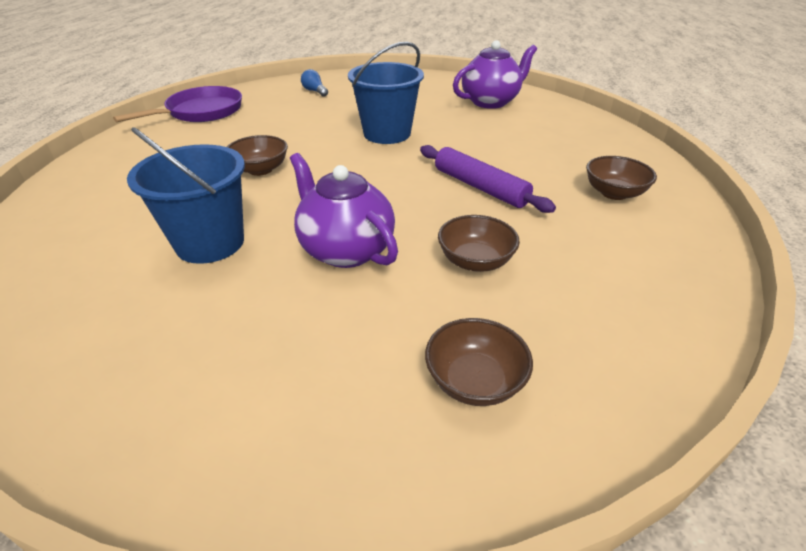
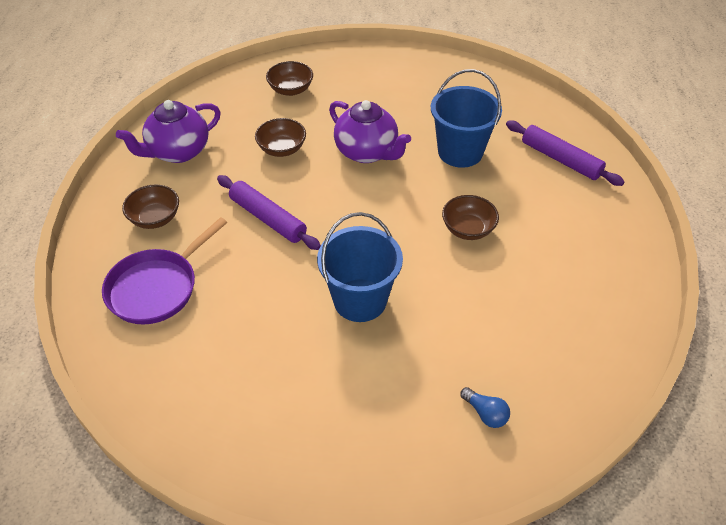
camera: 175 degrees right, 10 degrees up
(80, 227) = (560, 159): none -> purple rolling pin
(201, 112) = (605, 336): purple pan -> purple pan (157, 287)
(490, 102) = (224, 396): purple teapot -> purple teapot (178, 152)

